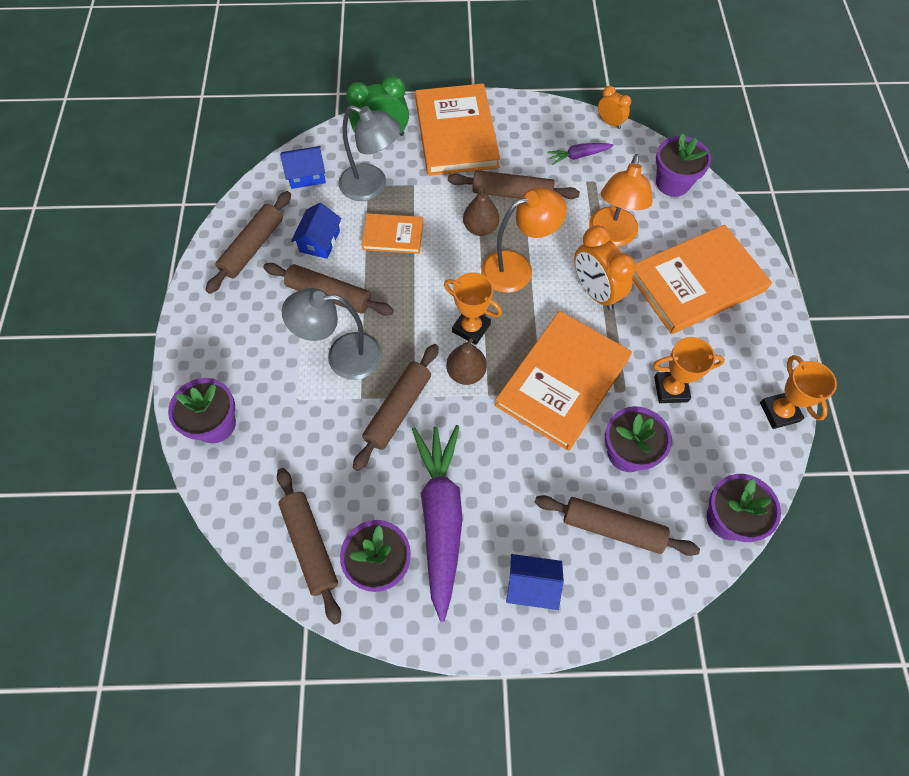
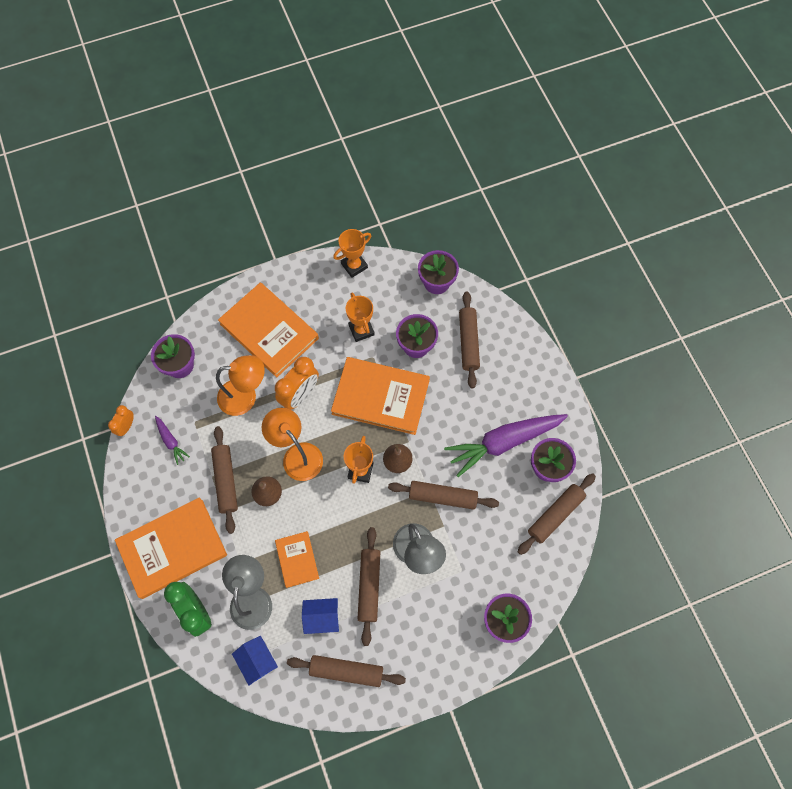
camera: 110 degrees left, 5 degrees up
(532, 585) = (521, 377): blue house -> none

